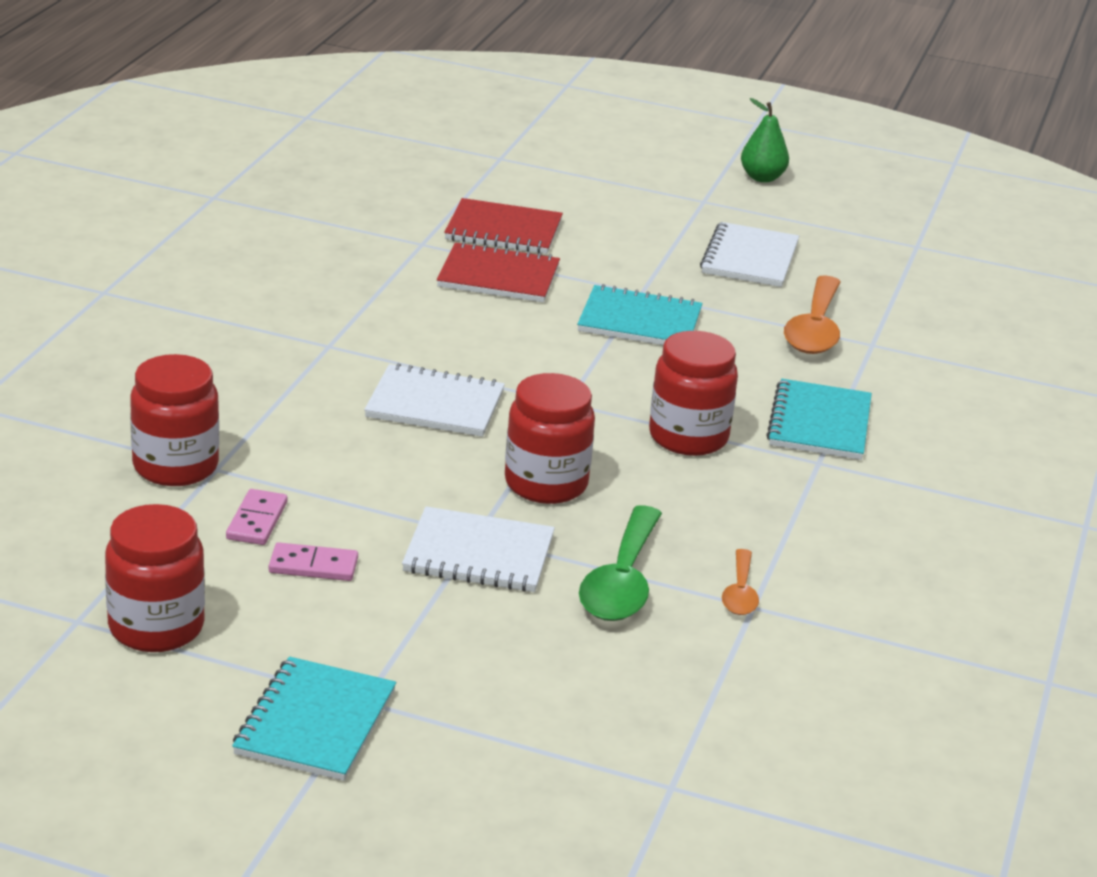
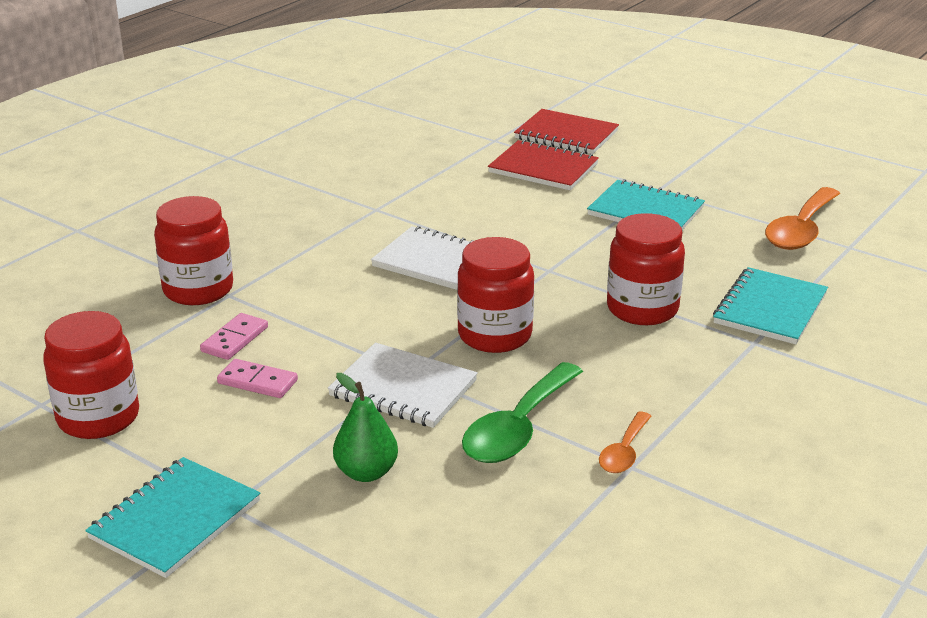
camera: 20 degrees right, 0 degrees up
(749, 258) = (767, 170): white notebook -> none
(762, 178) = (807, 110): green pear -> green pear (366, 472)

